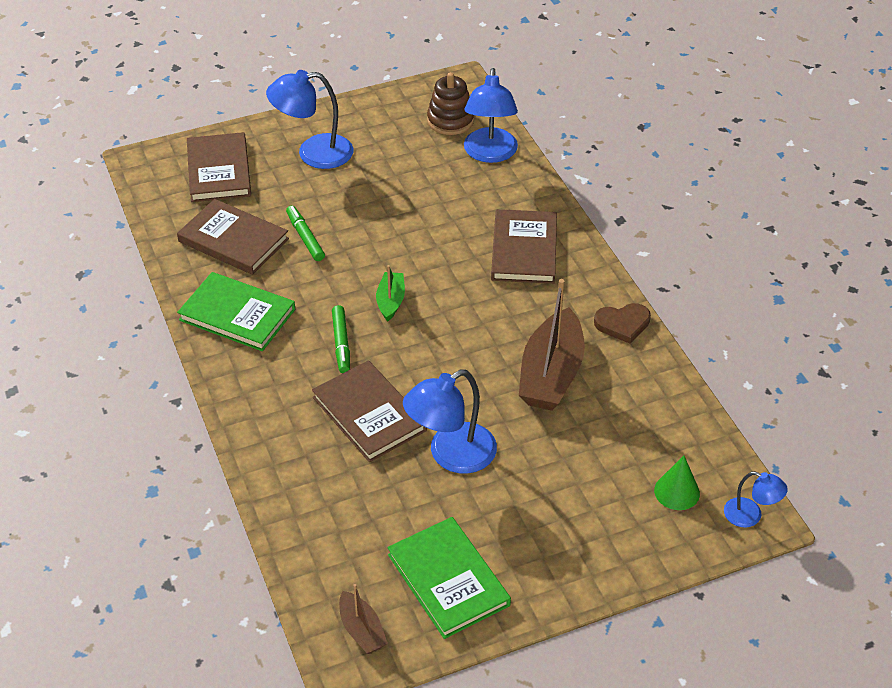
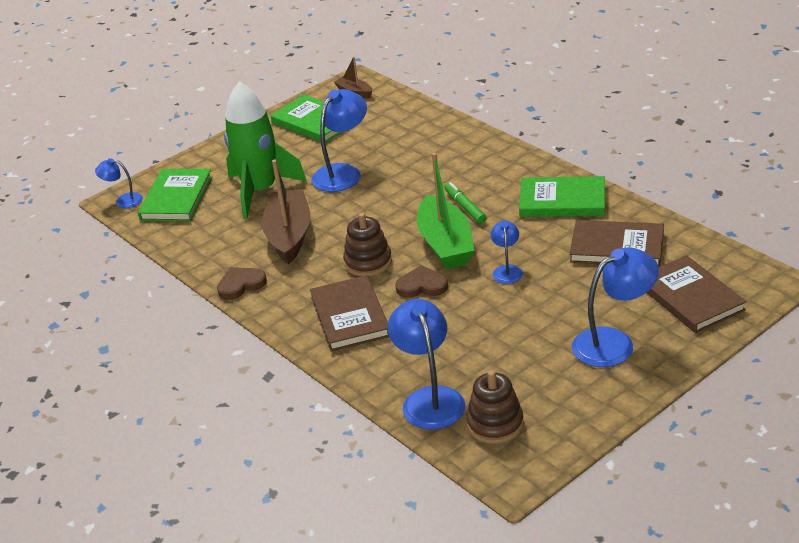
camera: 165 degrees right, 10 degrees down
(305, 237) = (556, 268): green marker -> none
(351, 250) = (507, 270): none -> blue lamp
(369, 414) = (414, 176): brown book -> none
(391, 301) = (445, 244): green boat -> green boat, size x1.98
(440, 260) = (422, 286): none -> brown heart
(480, 306) = (368, 262): none -> brown stacking toy
(565, 462) = (260, 191): none -> green rocket
(677, 492) = (176, 198): green cone -> green book

